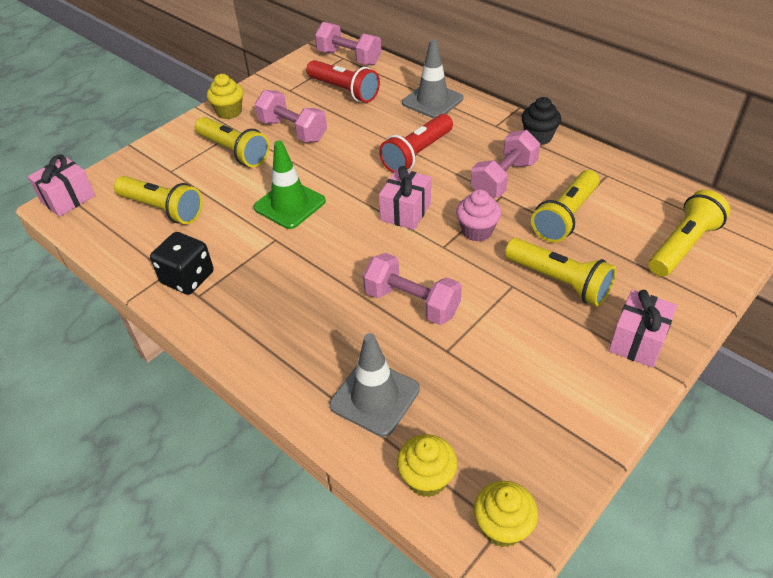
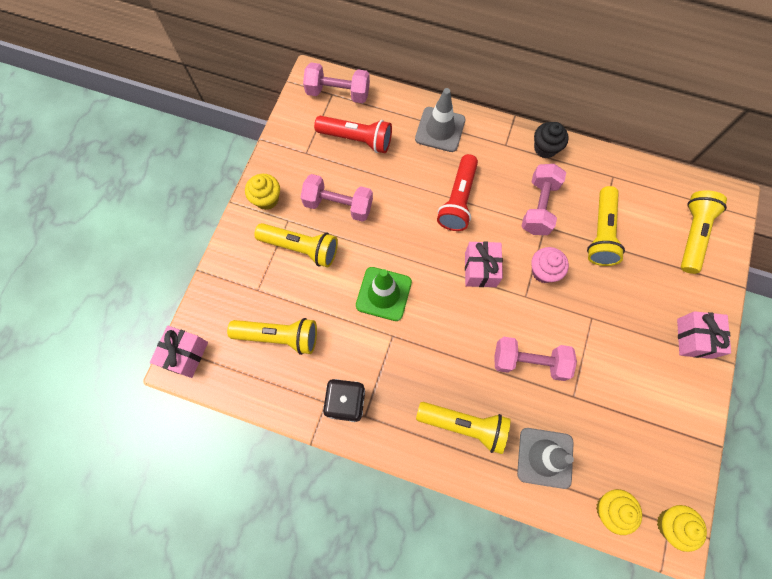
camera: 25 degrees left, 25 degrees up
(559, 282) = (622, 302): yellow flashlight -> yellow flashlight (464, 425)

